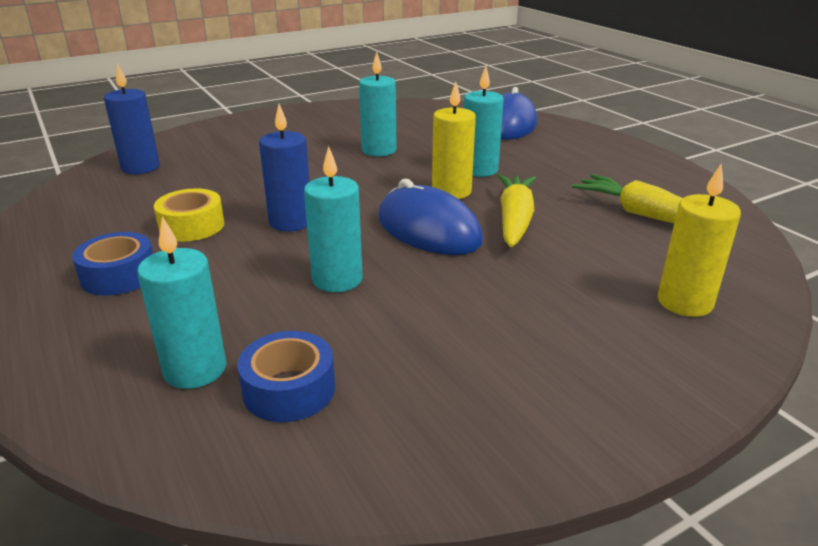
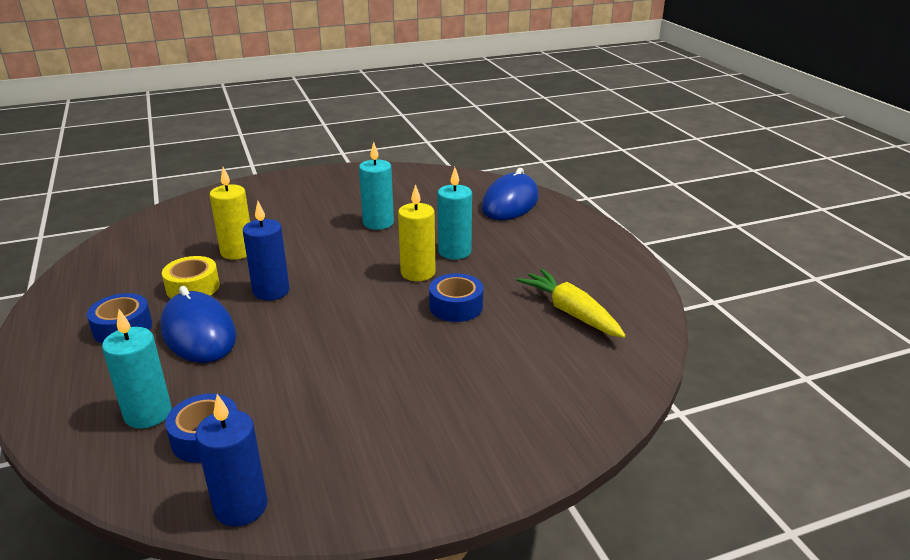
camera: 10 degrees right, 0 degrees up
(140, 167) = (174, 225): blue candle -> blue candle (241, 507)
(337, 279) = (283, 349): turquoise candle -> none
(428, 229) = (378, 309): blue mouse -> blue mouse (198, 333)
(514, 219) = (456, 306): yellow carrot -> blue tape
(684, 302) = (549, 401): yellow candle -> yellow candle (237, 252)

